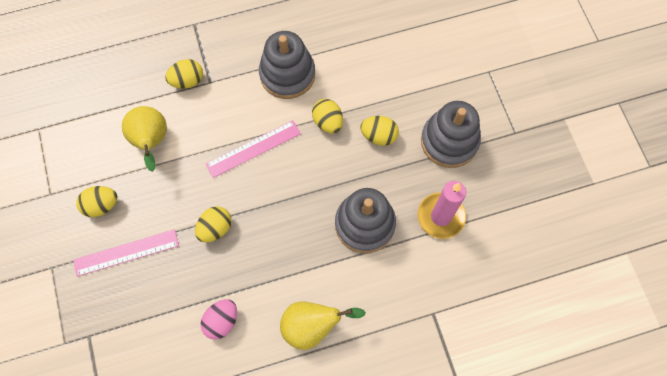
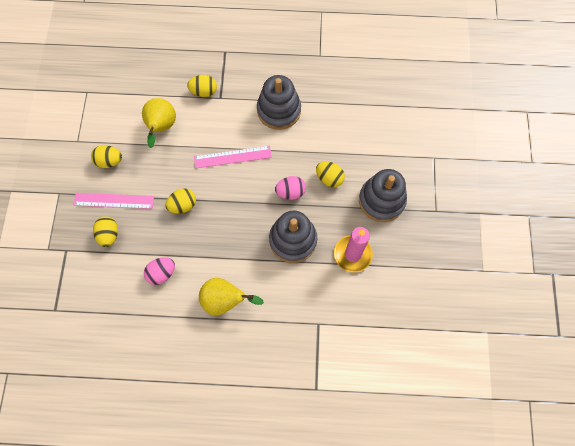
camera: 20 degrees right, 0 degrees up
(328, 122) = (295, 155): yellow egg -> yellow egg (109, 235)
(339, 168) = (290, 192): none -> pink egg

